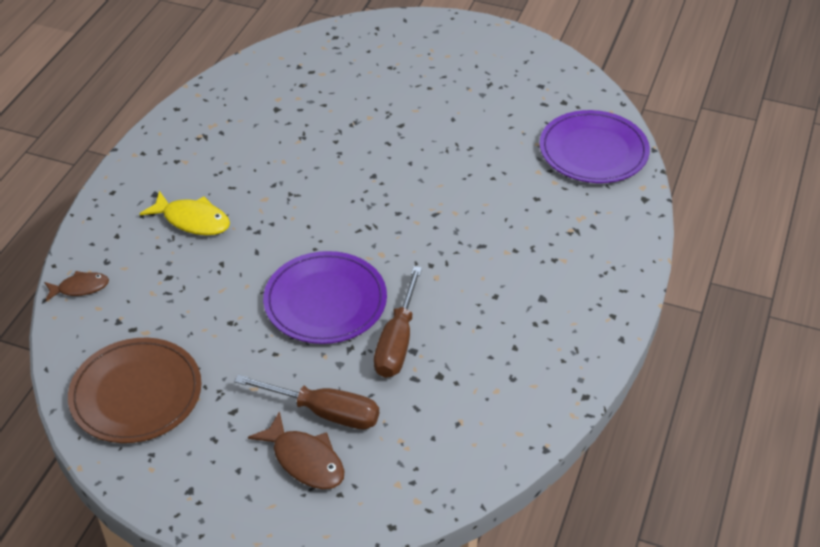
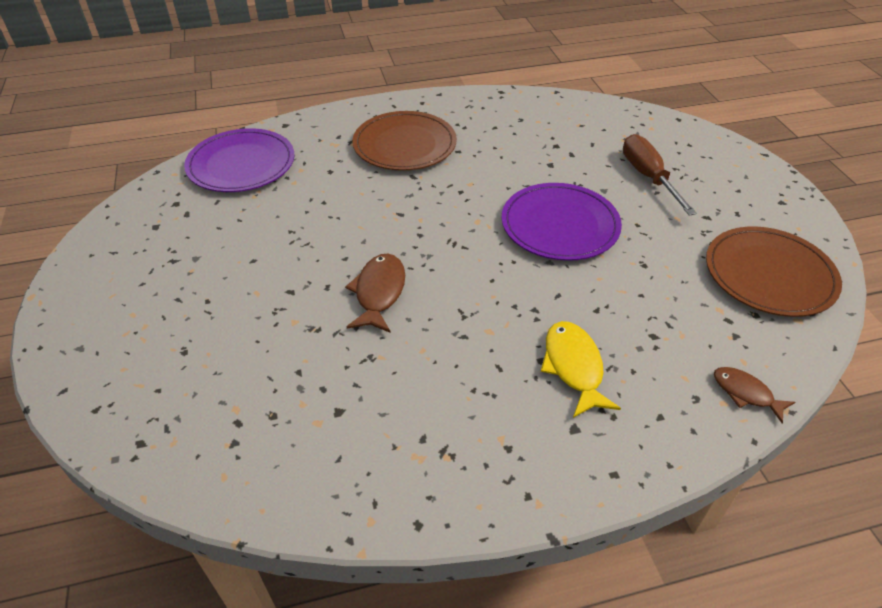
camera: 125 degrees left, 0 degrees up
(305, 460) = (690, 167): brown fish -> brown fish (379, 292)
(397, 341) = (551, 174): brown screwdriver -> none
(538, 263) = (404, 145): none -> brown plate

